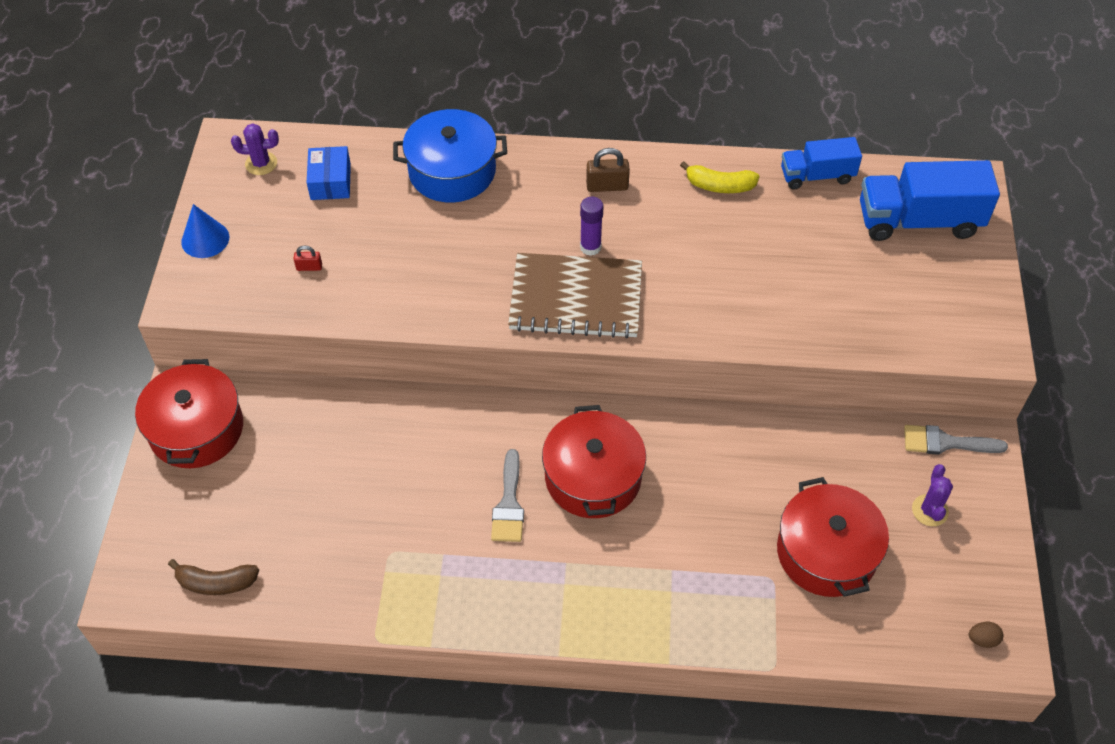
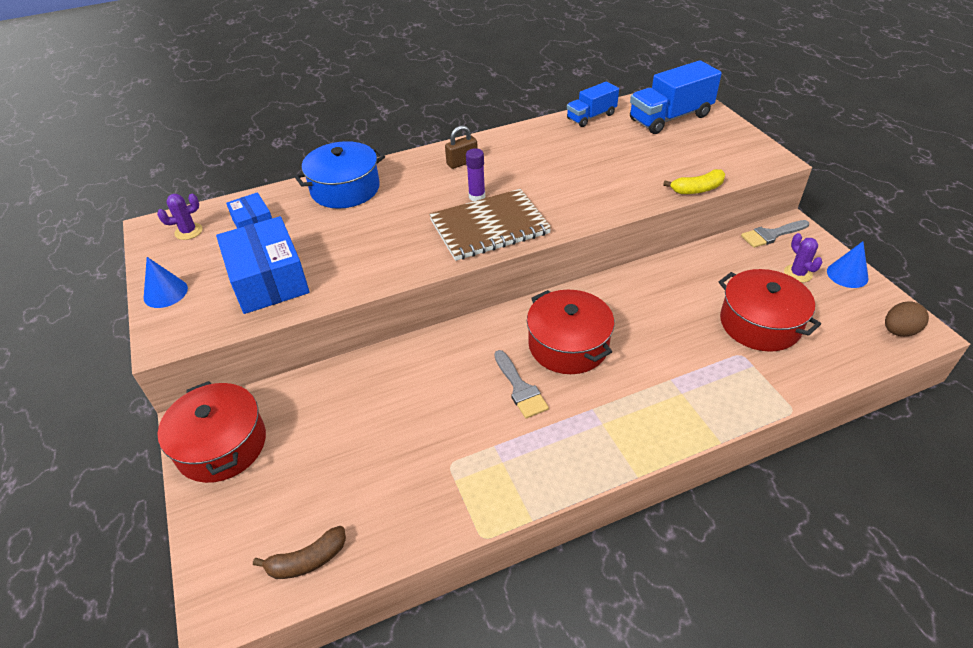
camera: 25 degrees left, 10 degrees down
(309, 267) = (268, 280): red padlock -> blue box
(719, 186) = (536, 139): yellow banana -> yellow banana (697, 189)
(982, 639) = (899, 331): brown egg -> brown egg, size x1.70
(990, 540) = (847, 274): none -> blue cone

